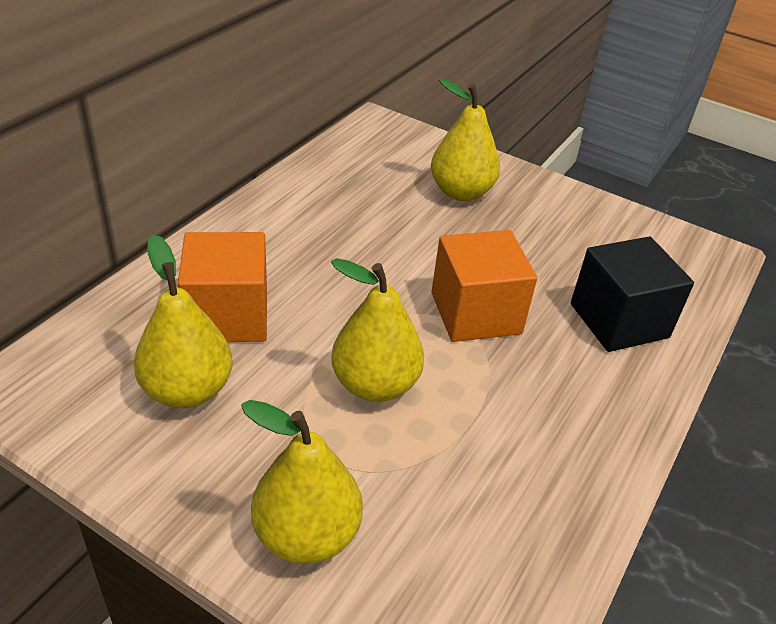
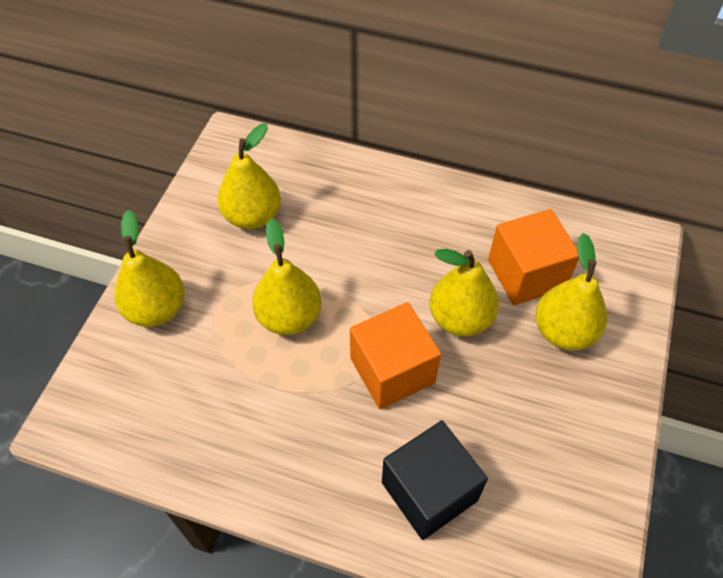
camera: 80 degrees right, 15 degrees up
(228, 316) = (327, 214): orange cube -> orange cube (526, 274)
(425, 249) = (460, 318): none -> yellow pear

